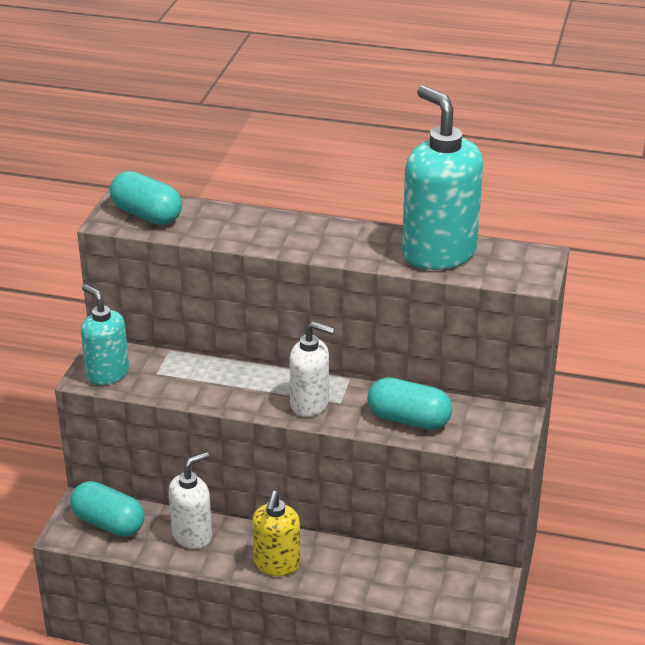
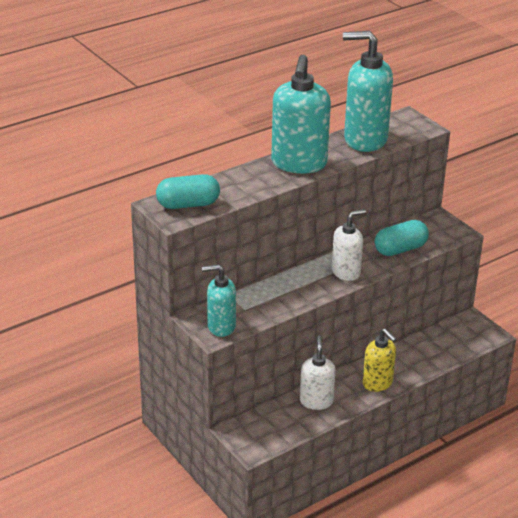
camera: 50 degrees left, 0 degrees up
(108, 523) = (266, 428): turquoise capsule -> none
(321, 237) = (299, 164): none -> turquoise soap dispenser

